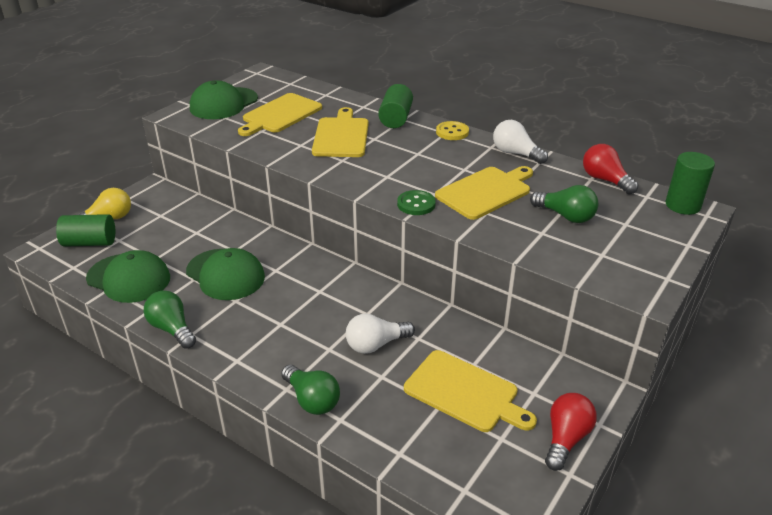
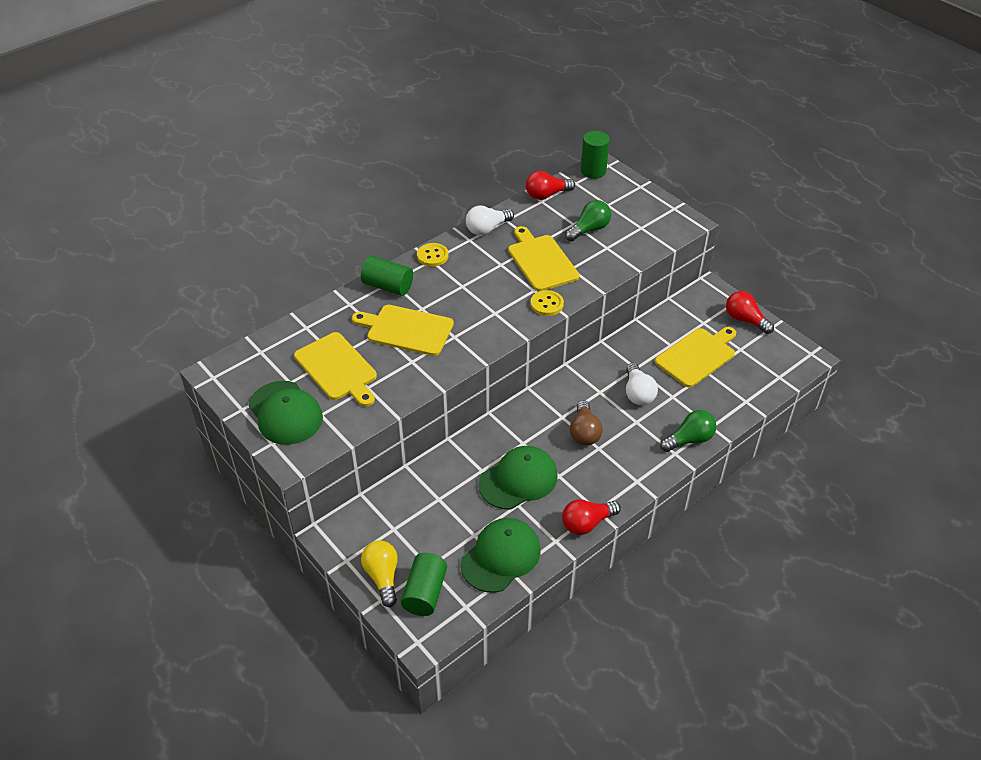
camera: 75 degrees left, 10 degrees up
(172, 329) = (587, 523): green light bulb -> red light bulb
(301, 310) = (584, 432): none -> brown light bulb
(416, 204) = (547, 304): green button -> yellow button

